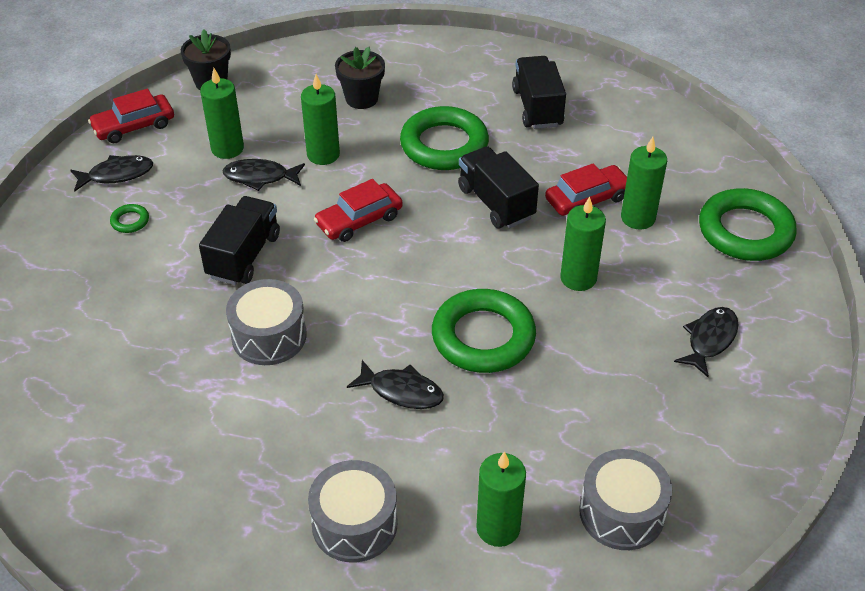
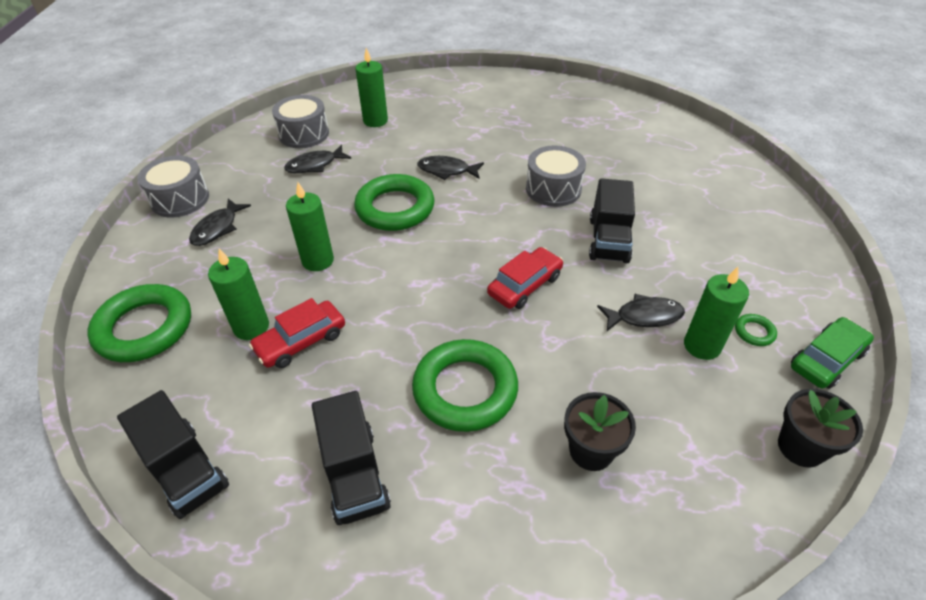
camera: 170 degrees right, 0 degrees up
(117, 175) = (784, 298): black fish -> black fish (315, 165)
(130, 221) = (728, 255): green ring -> green ring (754, 332)
(134, 126) = (826, 359): red car -> green car
(323, 154) = (595, 354): green candle -> none
(354, 524) = (455, 113): grey drum -> grey drum (180, 199)
(496, 203) = (396, 322): black truck -> black truck (185, 470)

